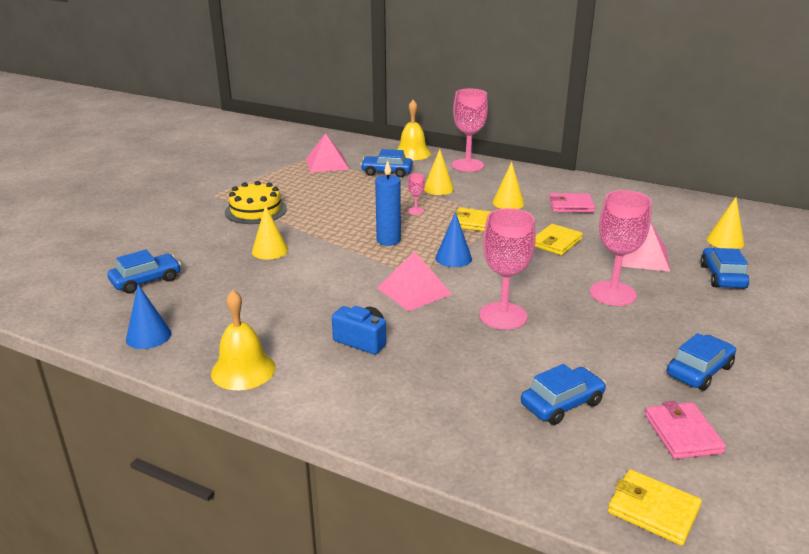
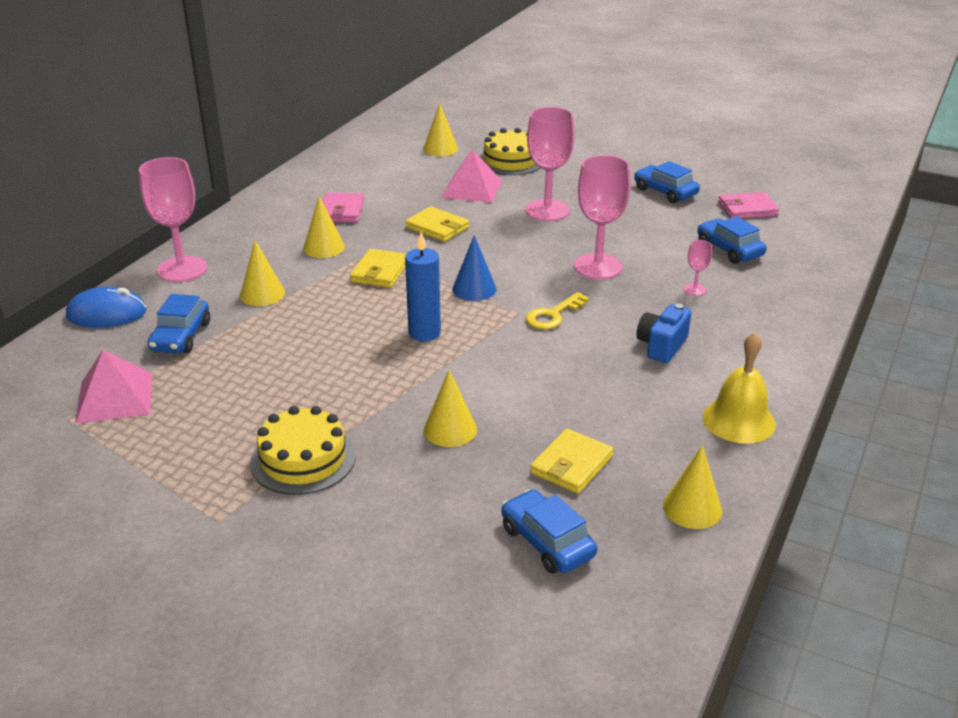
camera: 90 degrees left, 5 degrees up
(148, 336) = (692, 508): blue cone -> yellow cone
(412, 153) = (107, 314): yellow bell -> blue mouse
(414, 291) = (553, 315): pink pyramid -> yellow key
(415, 211) = (335, 312): pink goblet -> pink goblet (695, 289)
(653, 510) = (832, 229): yellow wallet -> yellow wallet (571, 465)
(722, 276) = (511, 160): blue car -> yellow cake

